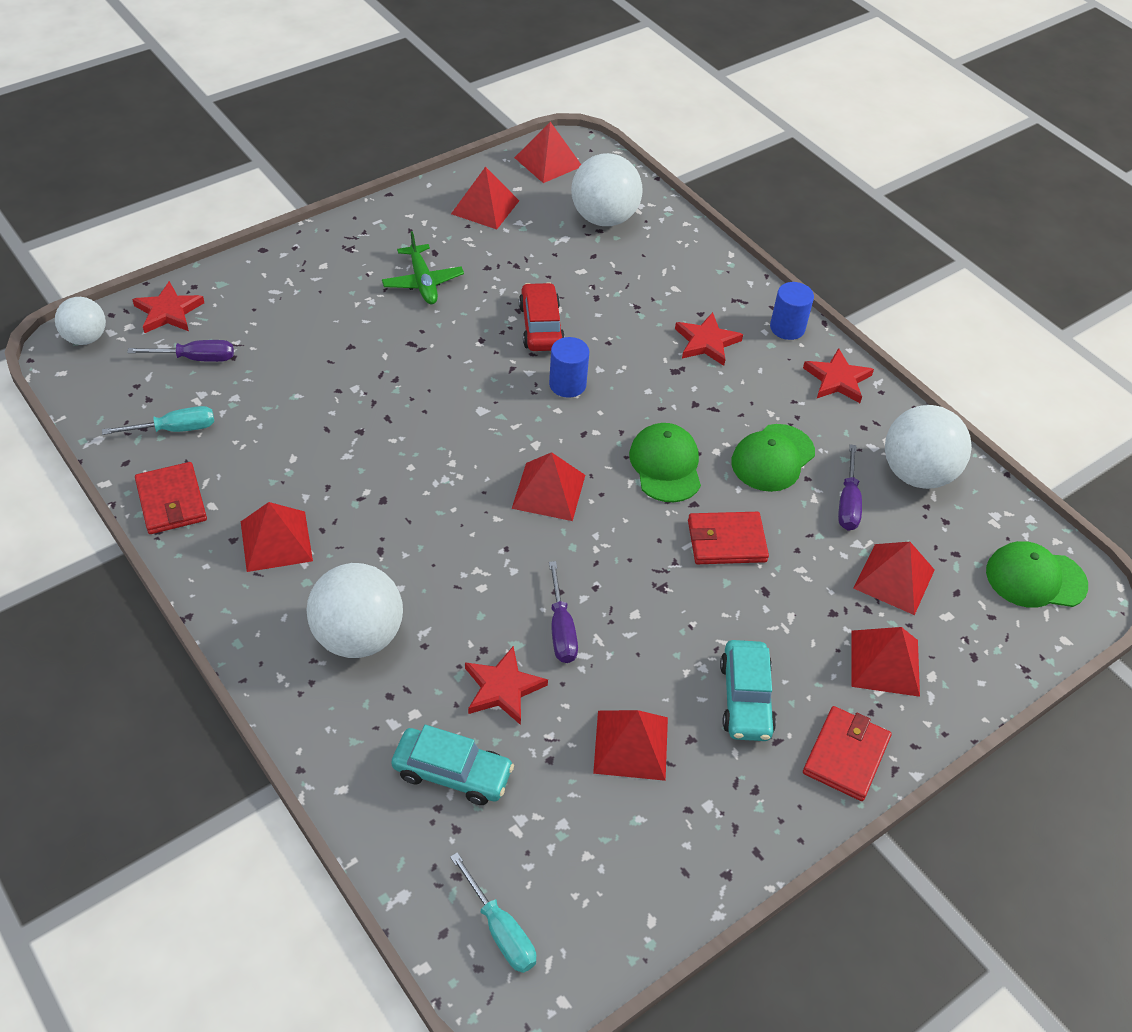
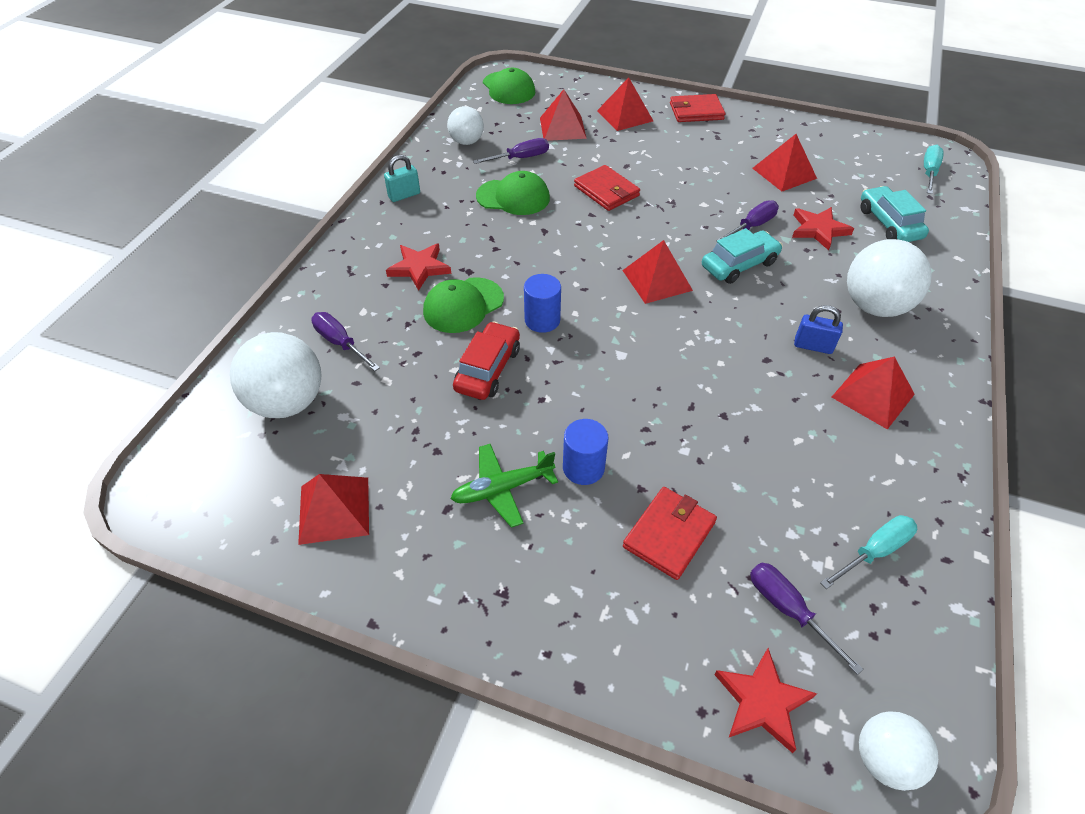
camera: 120 degrees left, 0 degrees up
(171, 501) = (931, 489): red wallet -> red wallet (669, 534)
(175, 429) = (874, 551): turquoise screwdriver -> turquoise screwdriver turned 105 degrees clockwise
(363, 544) = (813, 346): none -> blue padlock
(423, 282) = (502, 489): green plane -> green plane turned 150 degrees counterclockwise
(541, 326) = (488, 369): red car -> red car turned 150 degrees clockwise
(548, 162) = (205, 500): red pyramid -> none
(646, 263) = (340, 343): none -> purple screwdriver
(665, 465) = (571, 238): green cap -> green cap (463, 305)
(745, 698) = (705, 148): turquoise car -> turquoise car (739, 265)
(787, 328) = (364, 235): blue cylinder -> blue cylinder (583, 468)
(837, 379) = (404, 195): red star -> turquoise padlock
(916, 474) = (466, 142): white ball -> white ball, size x0.60

